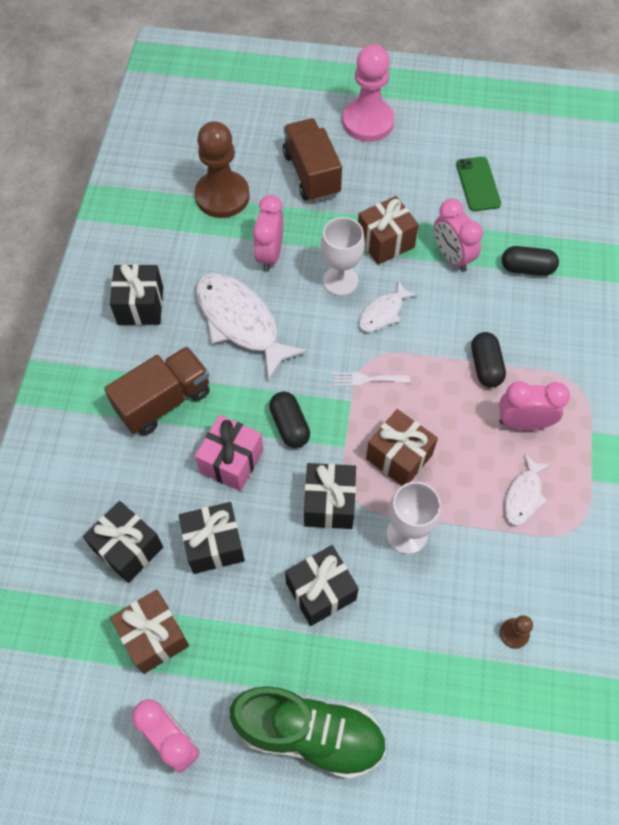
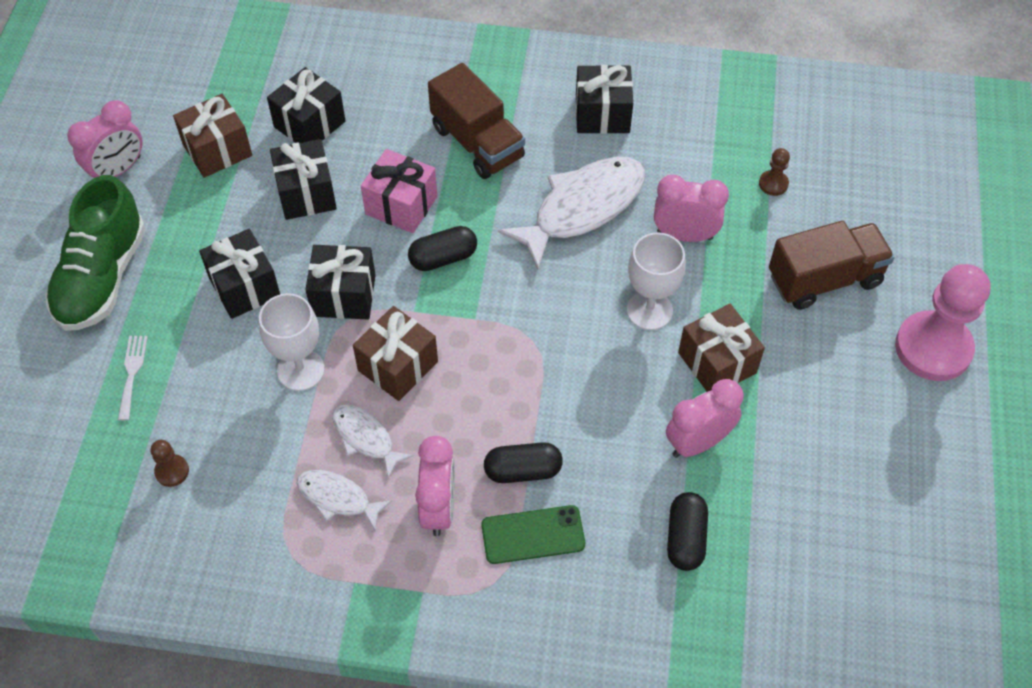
camera: 90 degrees right, 5 degrees down
(222, 196) = (773, 184): brown pawn -> brown pawn, size x0.42
(367, 379) = (503, 336): white fork -> white fork (132, 373)
(383, 313) = (602, 356): white fish -> white fish (366, 438)
(478, 184) = (835, 486): green phone -> green phone (533, 535)

